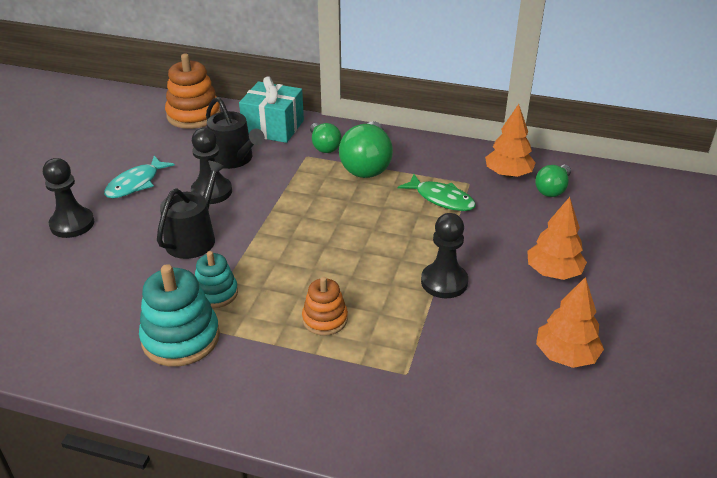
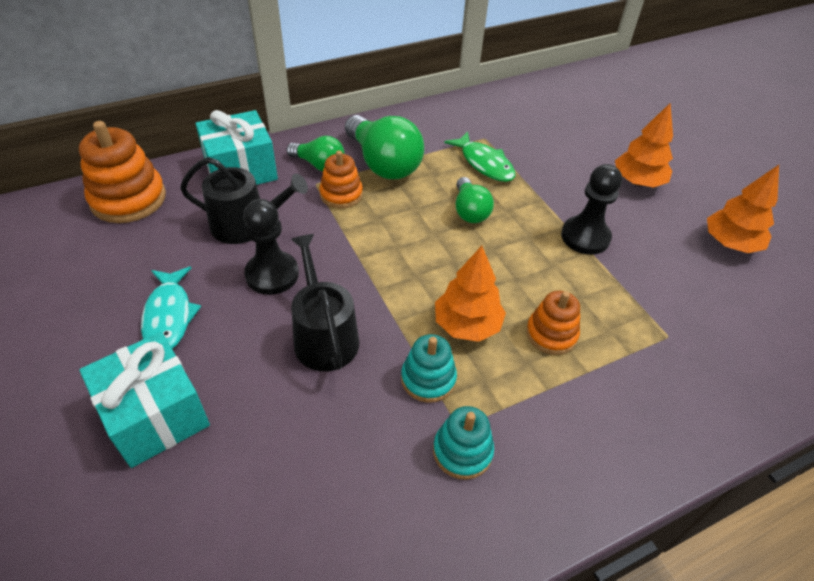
camera: 45 degrees left, 10 degrees up
(72, 224) = (155, 415): black pawn -> turquoise gift
(181, 338) = (462, 451): turquoise stacking toy -> turquoise stacking toy, size x0.60
(312, 170) = (341, 194): none -> orange stacking toy
(441, 199) = (484, 163): green fish -> green fish turned 60 degrees clockwise
(508, 174) = (502, 115): orange tree -> orange tree (467, 325)
(552, 189) = (547, 112): green light bulb -> green light bulb (470, 211)

